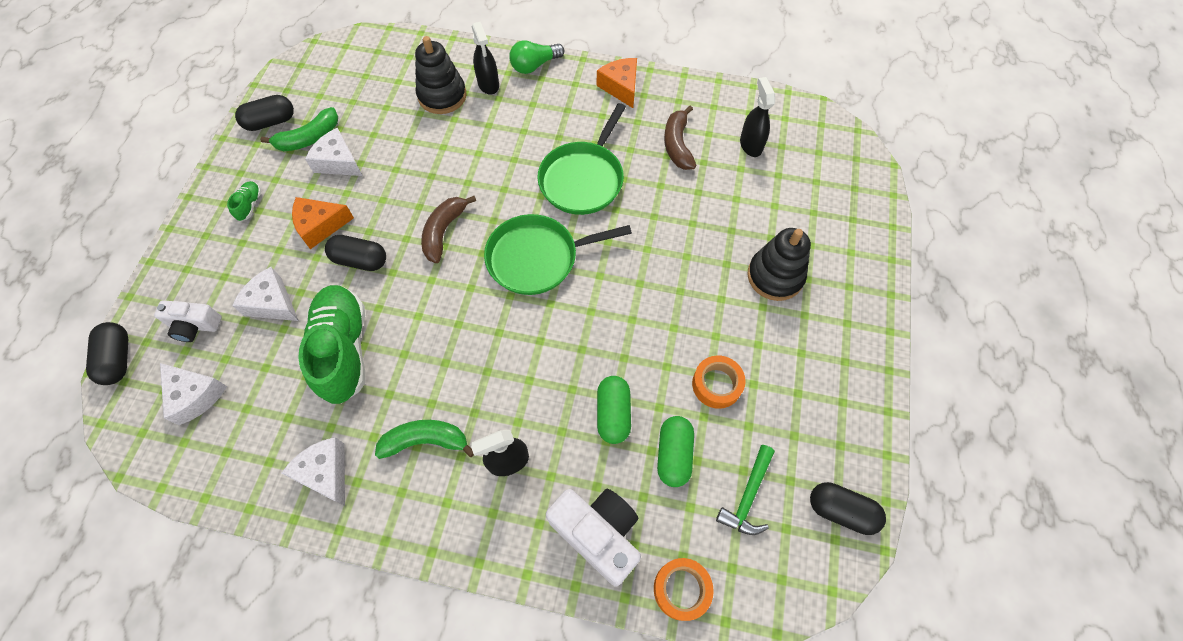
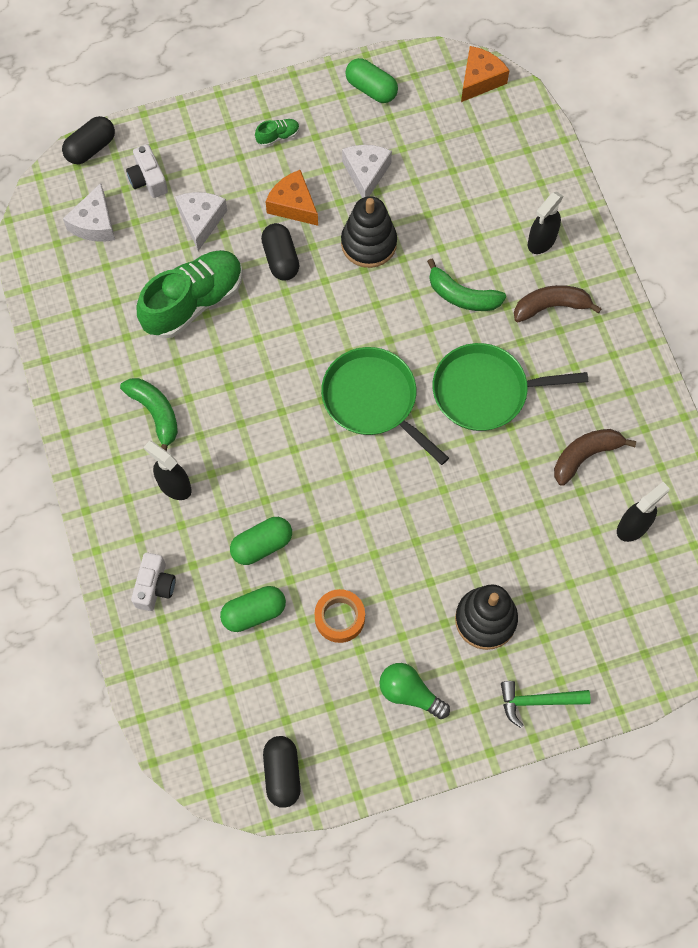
camera: 60 degrees right, 5 degrees up
(270, 122) = (371, 89): black capsule -> green capsule
(309, 138) = (375, 132): green banana -> green banana (462, 296)
(325, 473) = (90, 358): white cheese -> none
(442, 96) = (499, 209): black stacking toy -> black stacking toy (368, 243)
(444, 232) = (350, 306): brown banana -> brown banana (551, 306)
(534, 65) = (595, 268): green light bulb -> green light bulb (410, 693)
(598, 534) = (155, 586): white camera -> white camera, size x0.61
(621, 87) = (623, 364): orange cheese -> orange cheese (480, 80)
(681, 589) = (147, 672): orange tape -> none
(747, 496) = (252, 690): green hammer -> green hammer (538, 701)

